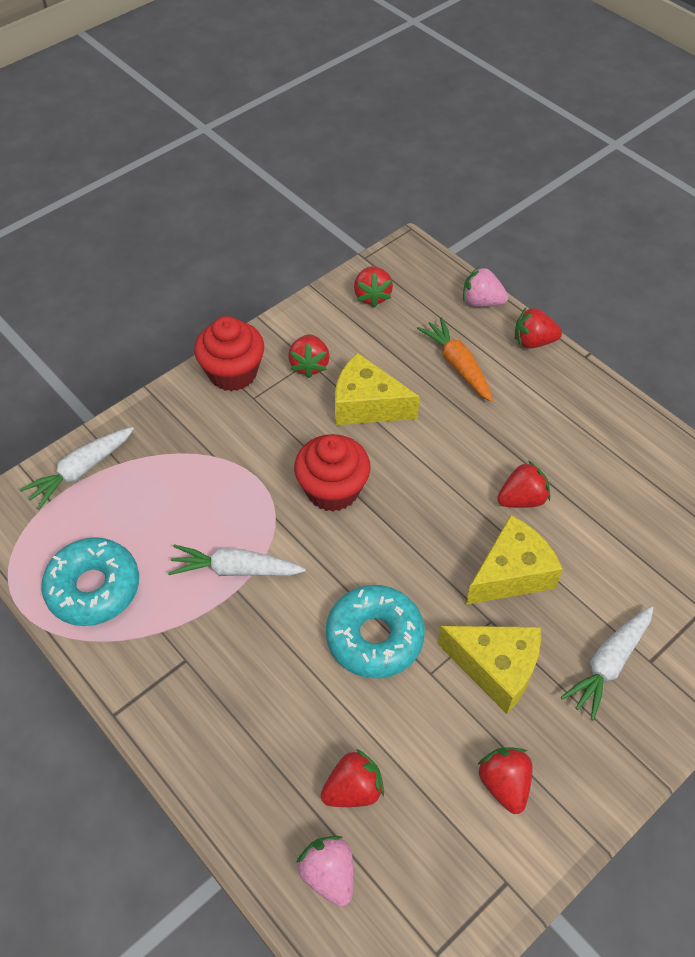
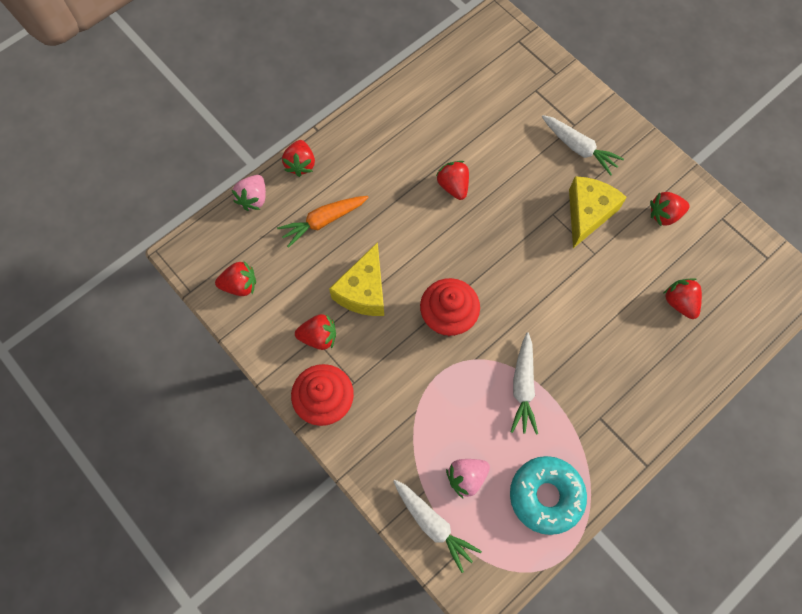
camera: 90 degrees left, 15 degrees up
(329, 874) = (733, 317): pink strawberry -> pink strawberry (466, 477)
(374, 637) = (571, 288): turquoise donut -> none
(511, 573) = (515, 198): yellow cheese -> none

